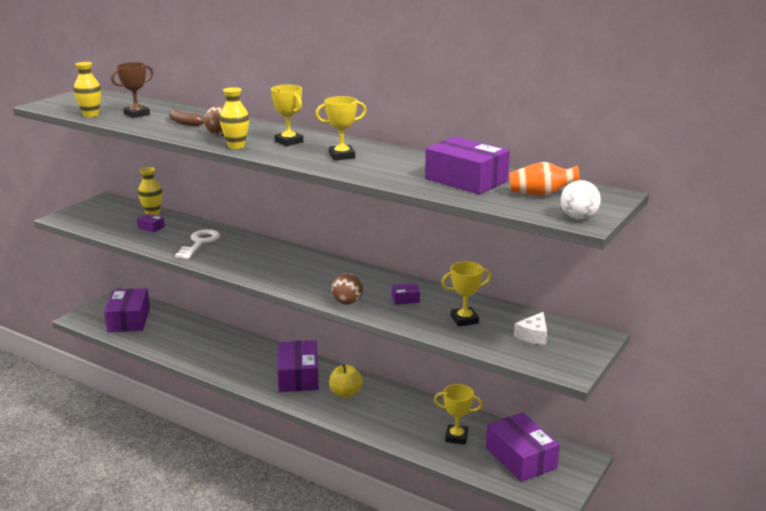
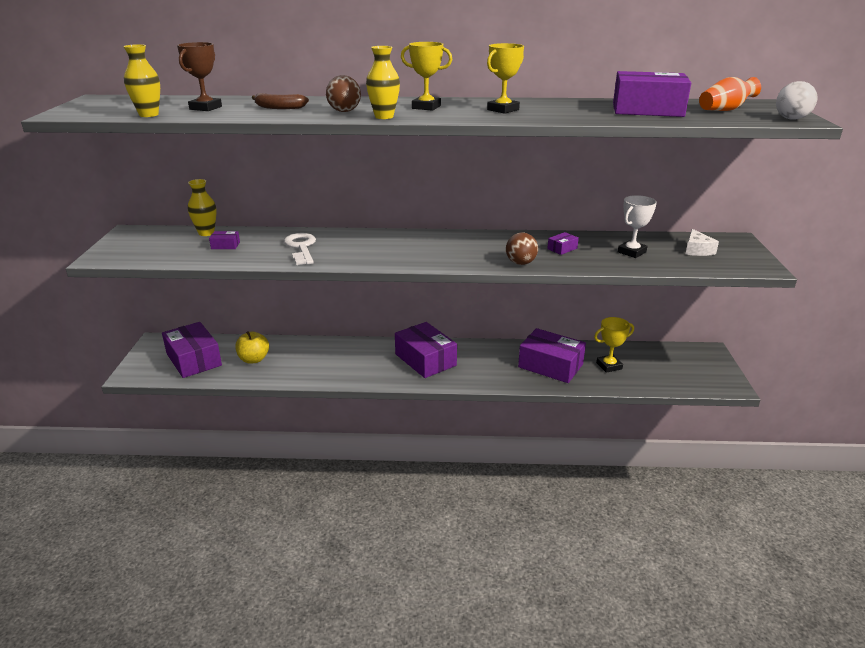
camera: 30 degrees left, 5 degrees up
(345, 393) = (483, 361): yellow apple -> yellow apple (254, 359)
(464, 320) = (631, 252): yellow trophy -> white trophy
(520, 458) = (671, 365): purple box -> purple box (550, 366)

